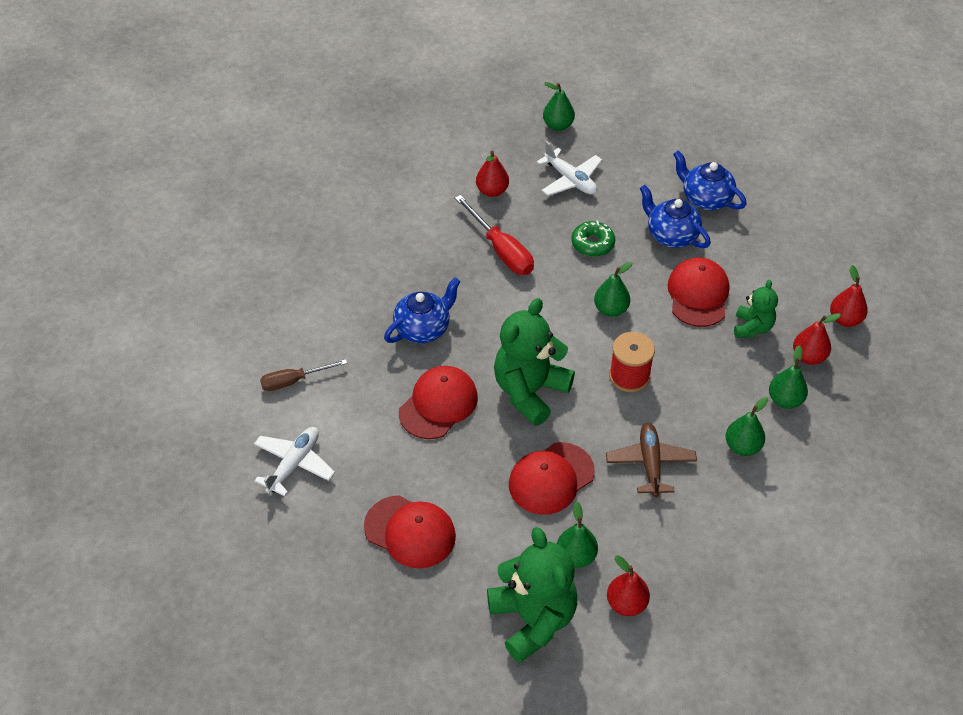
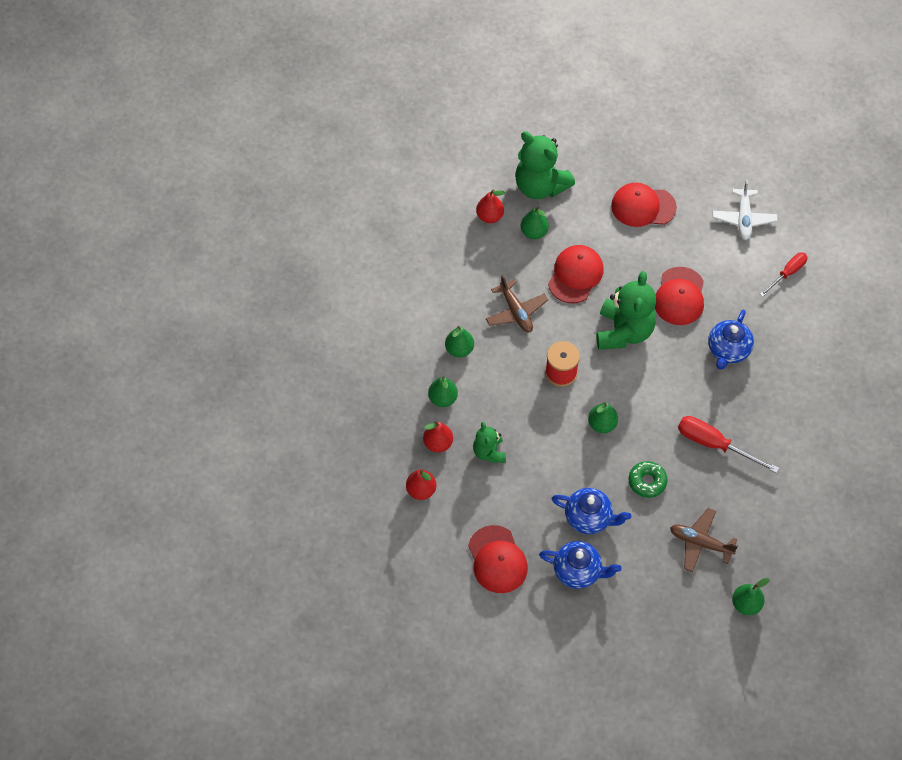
camera: 155 degrees right, 10 degrees up
(294, 381) = (787, 273): brown screwdriver -> red screwdriver
(492, 191) = (757, 502): red pear -> none
(570, 180) = (700, 543): white plane -> brown plane
(698, 294) = (542, 466): red cap -> red cap (497, 559)

